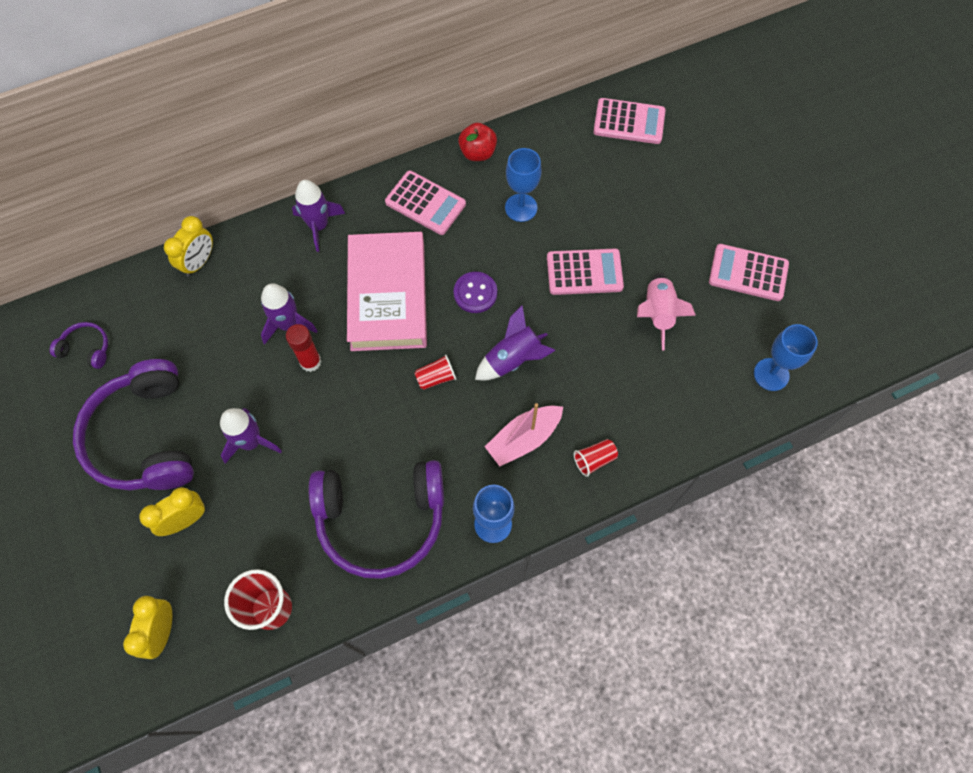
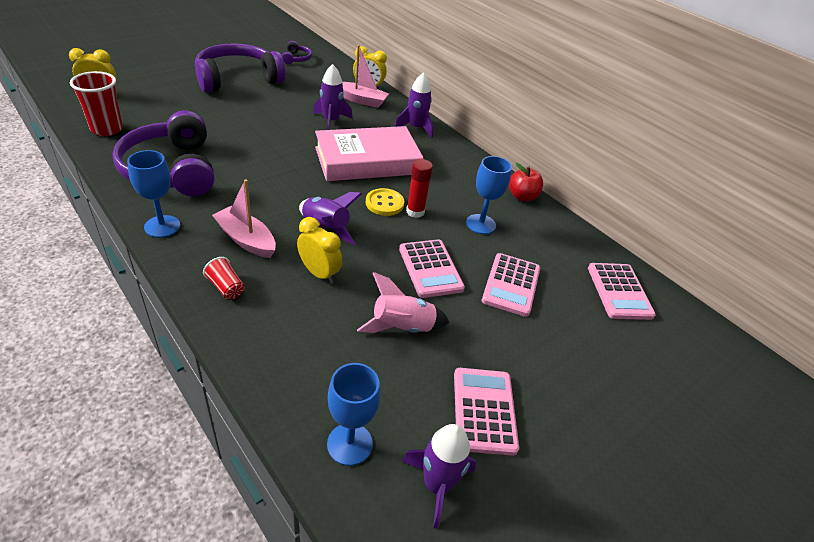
camera: 70 degrees right, 25 degrees down
(185, 520) = (178, 95): yellow clock -> yellow clock (319, 273)
(235, 278) = (361, 100): none -> pink boat
(251, 442) = (236, 113): purple rocket -> purple rocket (437, 485)
(310, 362) = (302, 132): red glue stick -> red glue stick (415, 212)
(425, 203) = (458, 173): pink calculator -> pink calculator (511, 285)
(436, 378) = (299, 188): red cup -> none
(475, 293) = (384, 203): purple button -> yellow button

